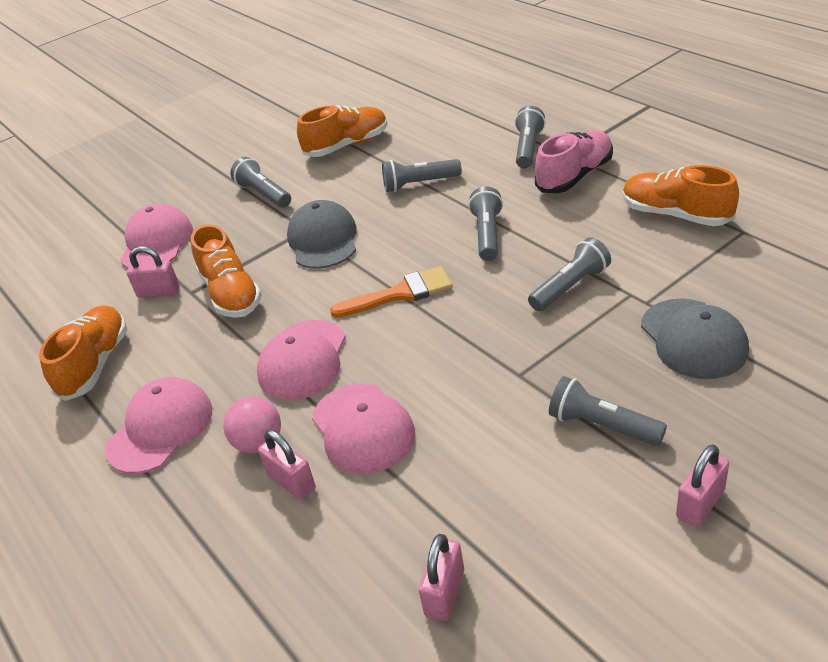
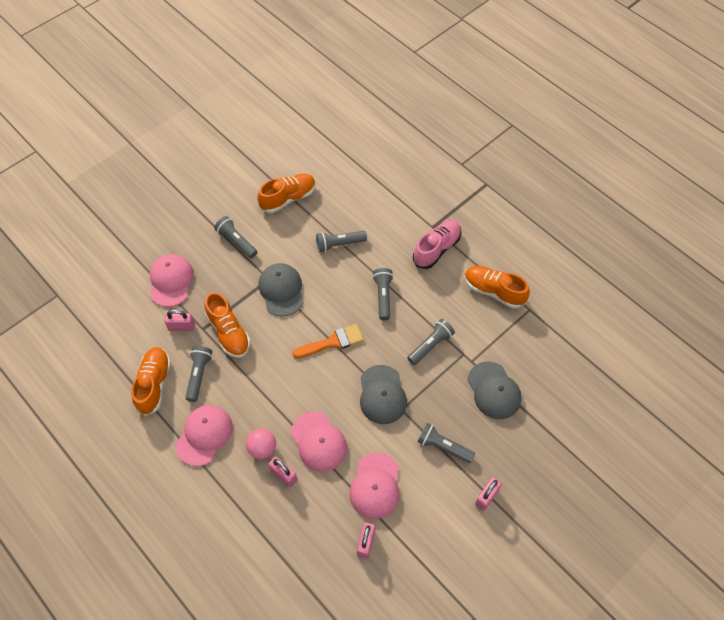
camera: 10 degrees left, 20 degrees up
(303, 360) = (280, 390): pink cap -> pink cap (375, 485)
(484, 356) = (382, 394): none -> grey cap
(528, 148) = (408, 217): grey flashlight -> grey flashlight (199, 375)

